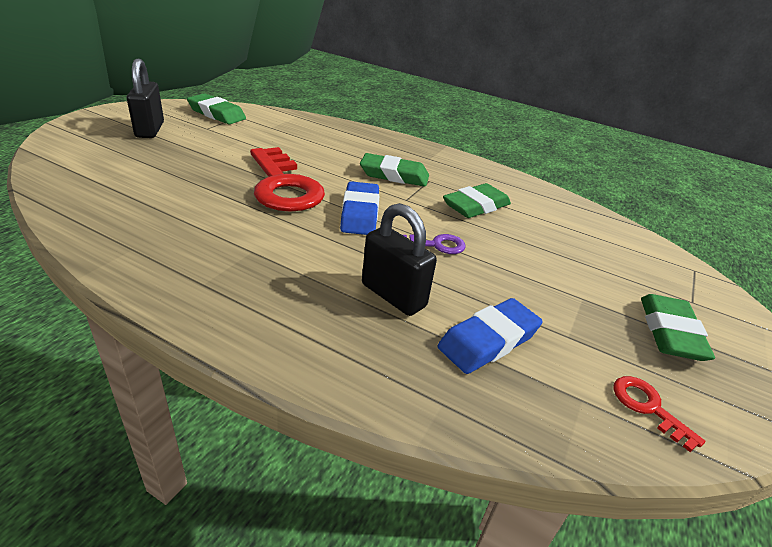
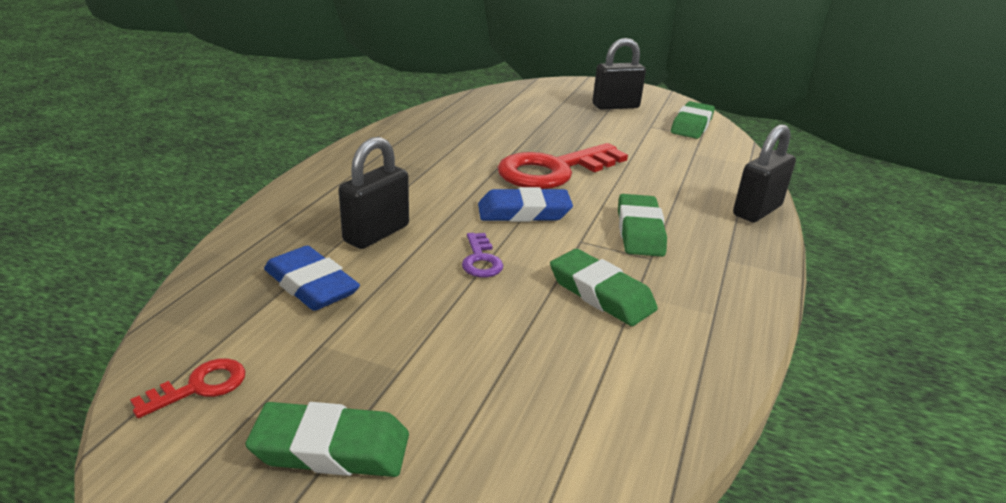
camera: 85 degrees right, 5 degrees down
(368, 133) = (757, 210): none -> black padlock

